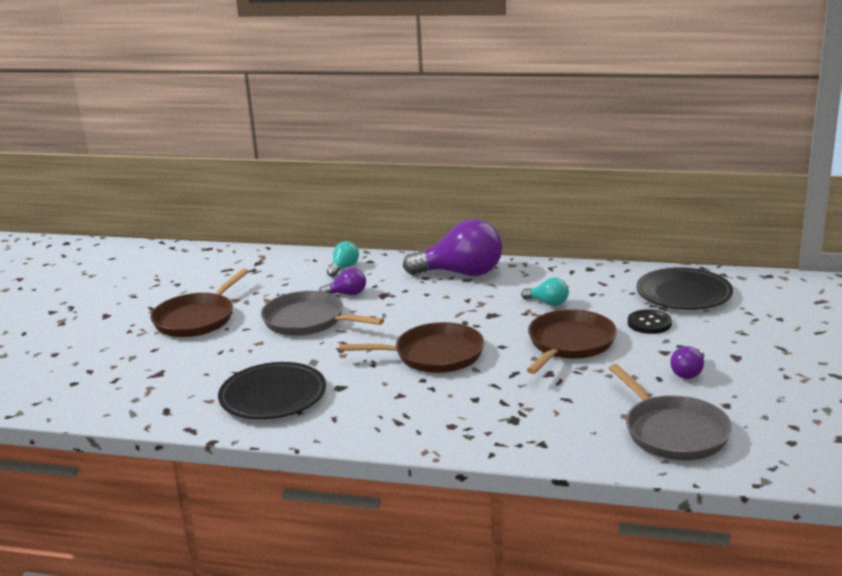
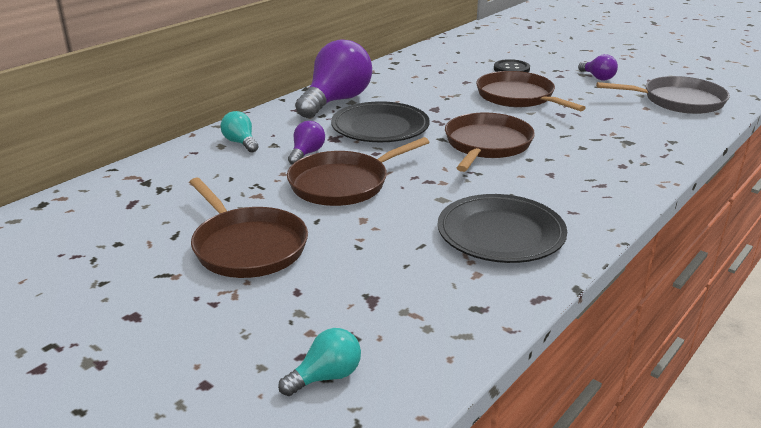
camera: 65 degrees left, 5 degrees up
(307, 321) = (343, 184): grey pan -> brown pan
(548, 303) = (438, 87): turquoise light bulb -> turquoise light bulb (326, 377)
(683, 294) = (477, 50): black plate -> black plate (380, 128)

